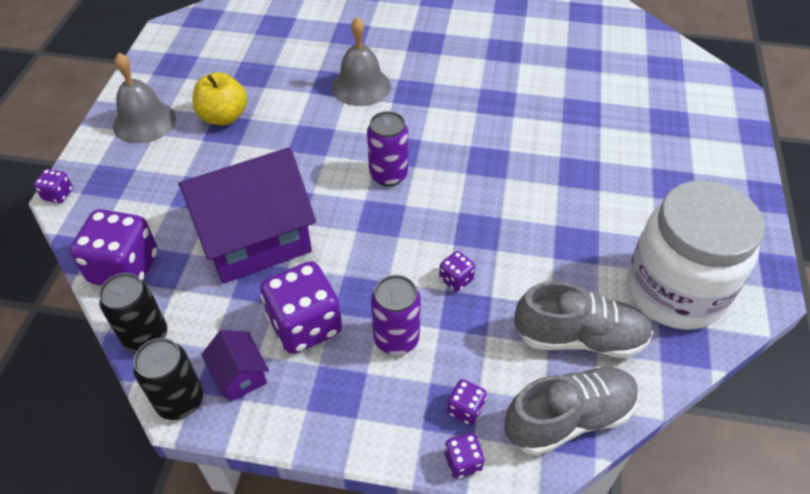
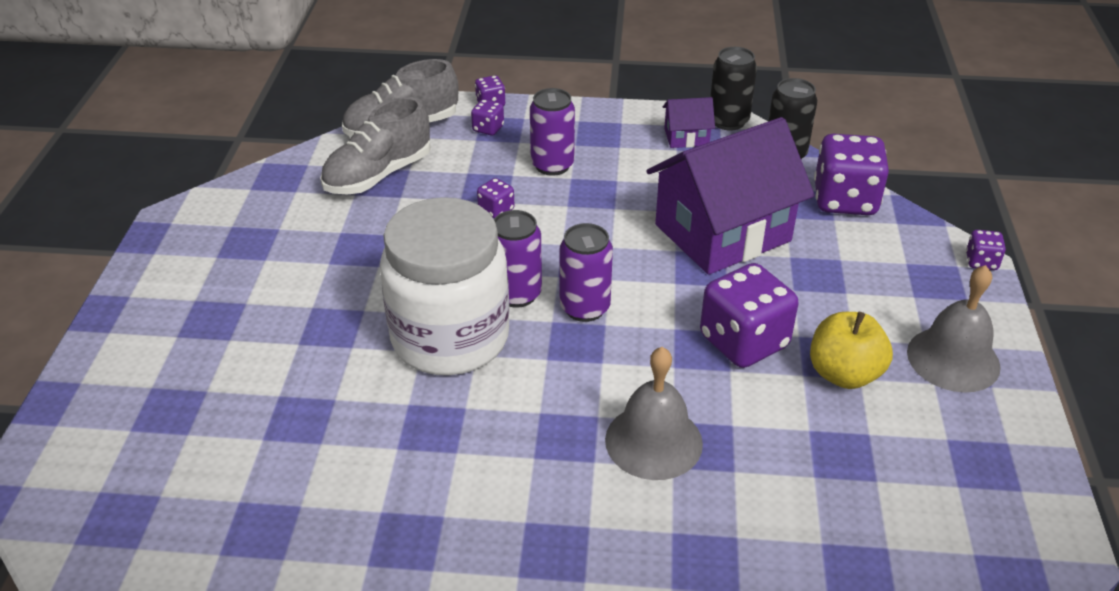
camera: 175 degrees right, 10 degrees down
(239, 375) = (686, 137): purple house -> purple house turned 60 degrees counterclockwise
(305, 325) = (640, 170): purple dice -> purple dice (743, 342)
(440, 190) = (517, 294): none -> purple can
(579, 337) = (378, 175): grey shoe -> grey shoe turned 45 degrees counterclockwise
(674, 291) = (268, 213): white jar -> white jar (450, 338)

